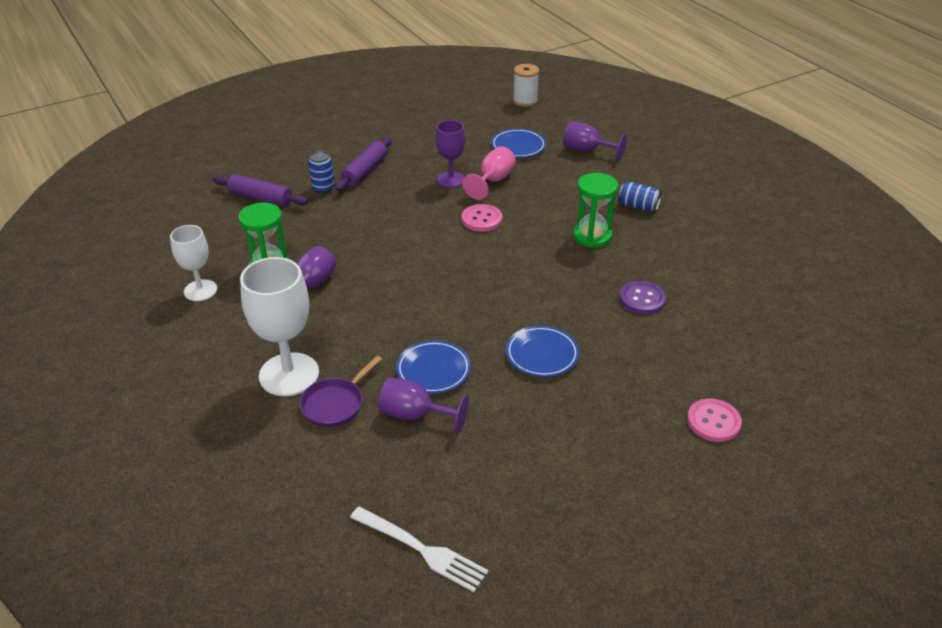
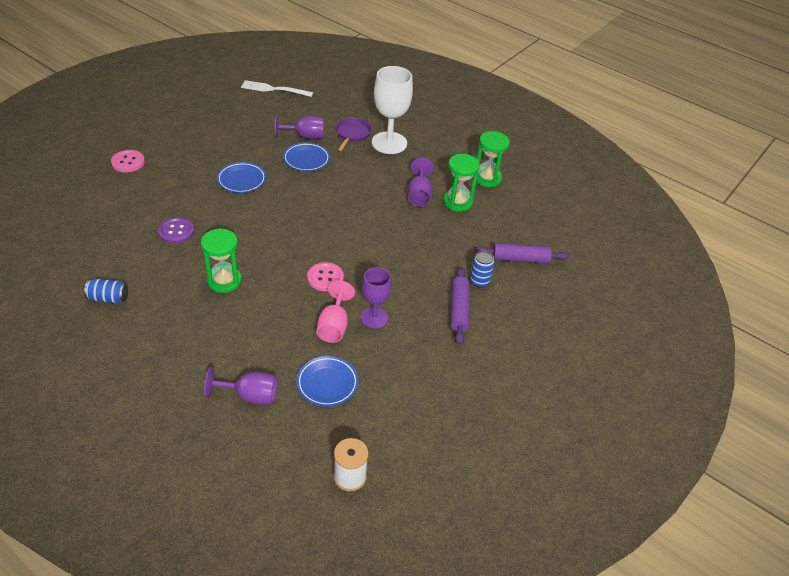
camera: 155 degrees right, 5 degrees up
(200, 290) = (487, 178): white goblet -> green hourglass
(638, 206) = (185, 325): blue can -> blue can (108, 298)

